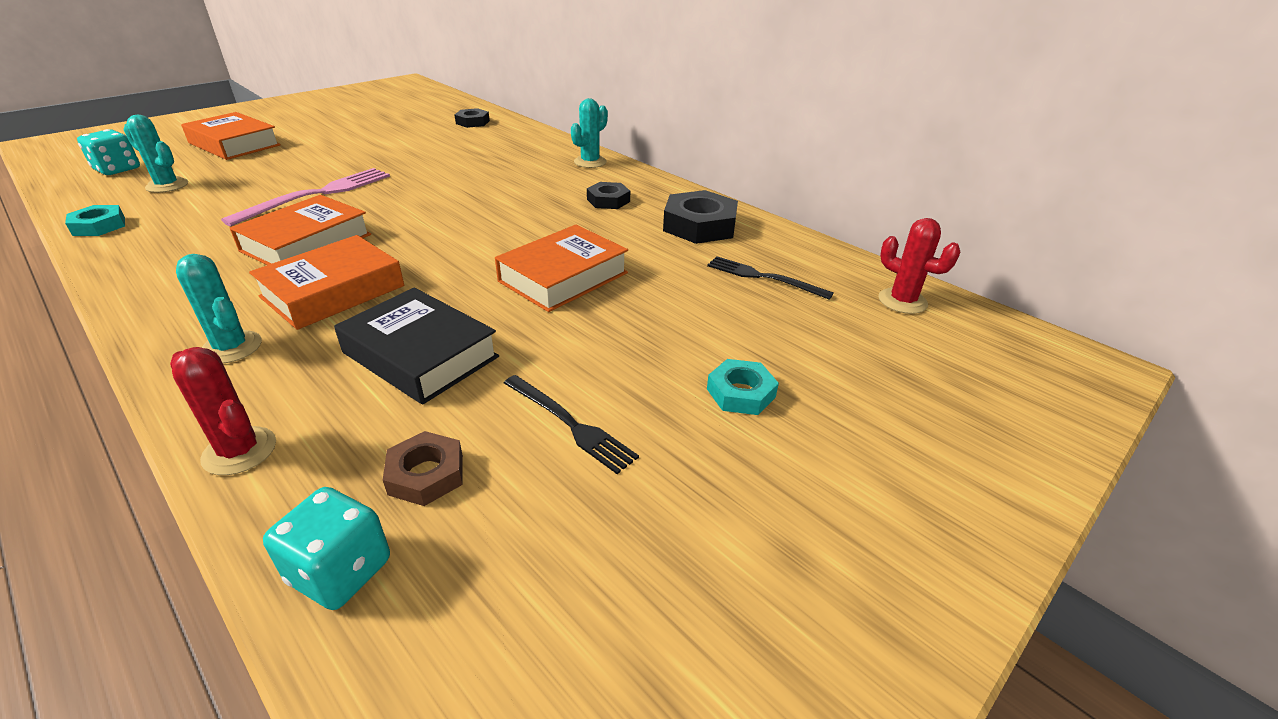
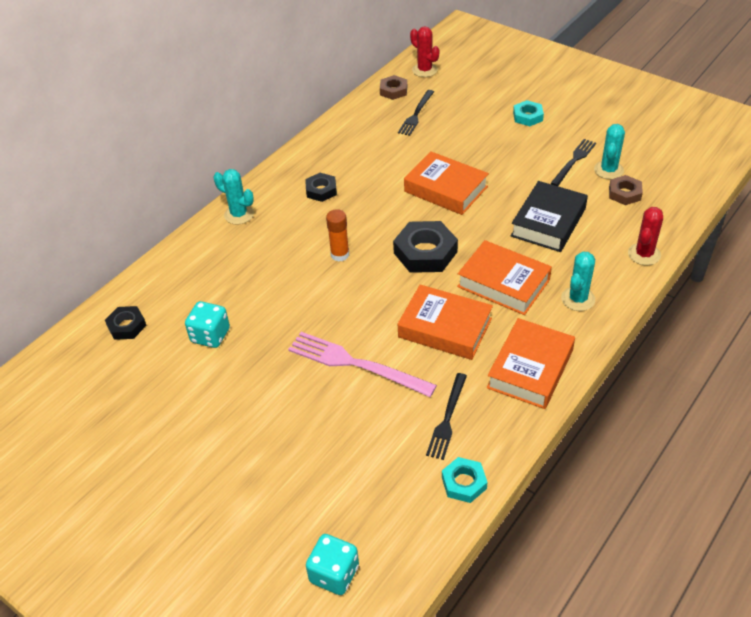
camera: 95 degrees left, 10 degrees up
(167, 185) = (365, 494): turquoise cactus -> turquoise cactus (608, 170)
(184, 228) = (447, 418): none -> black fork
(234, 144) = (232, 511): orange book -> orange book (530, 369)
(340, 571) = (679, 199): turquoise dice -> turquoise dice (210, 335)
(486, 201) = (340, 255): none -> orange glue stick
(699, 225) = (352, 143): black nut -> black nut (425, 252)
(833, 267) = (393, 90): none -> brown nut
(902, 301) = (424, 70): red cactus -> red cactus turned 75 degrees counterclockwise

